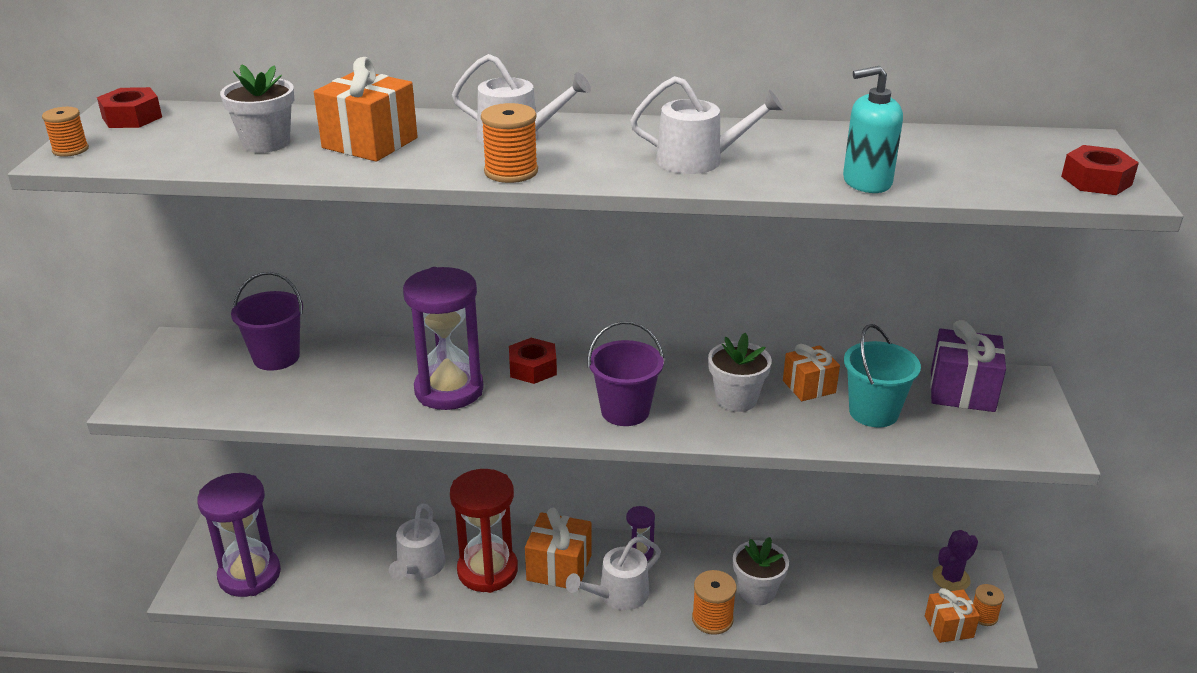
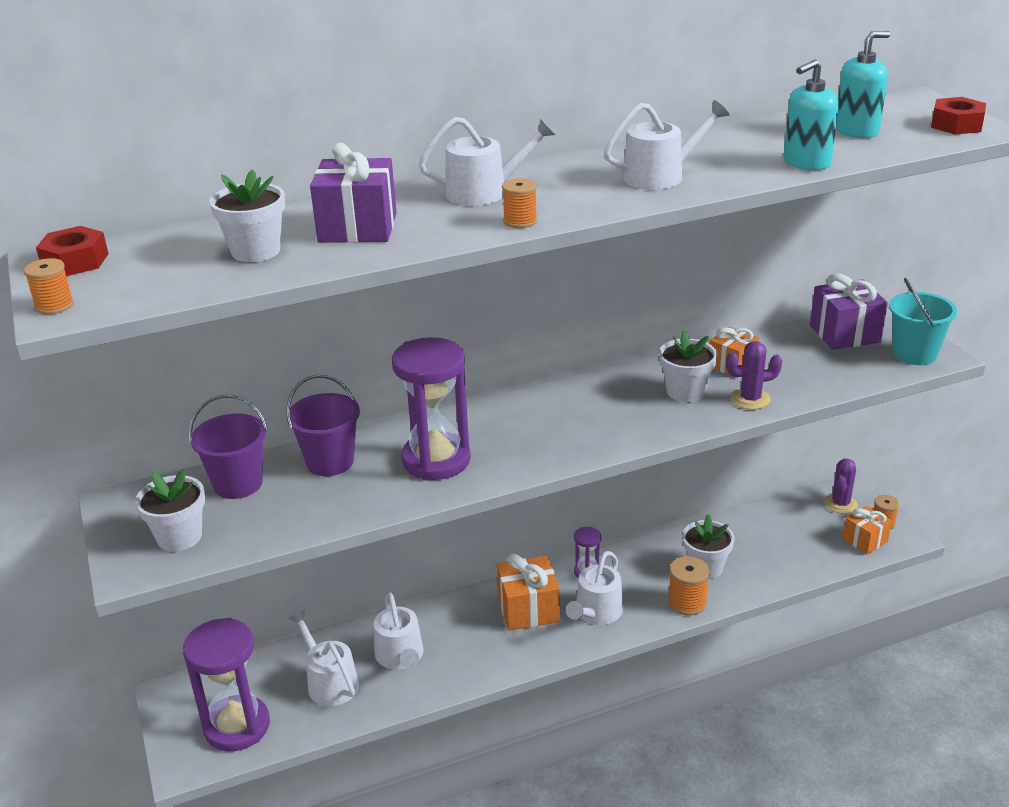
camera: 25 degrees left, 0 degrees up
(193, 387) = (179, 537): none -> white flower pot
(346, 566) = (329, 682): none -> white watering can
(370, 143) = (357, 228): orange gift -> purple gift
(487, 570) = (466, 635): red hourglass -> none
(511, 171) = (520, 221): orange spool -> orange spool, size x0.66
(533, 368) = (493, 419): red nut -> none
(625, 411) = (606, 429): purple bucket -> purple bucket (330, 462)
(795, 427) = (750, 399): none -> purple cactus
(873, 412) = (796, 369): turquoise bucket -> turquoise bucket (914, 354)
(968, 162) = (856, 131): none -> turquoise soap dispenser

